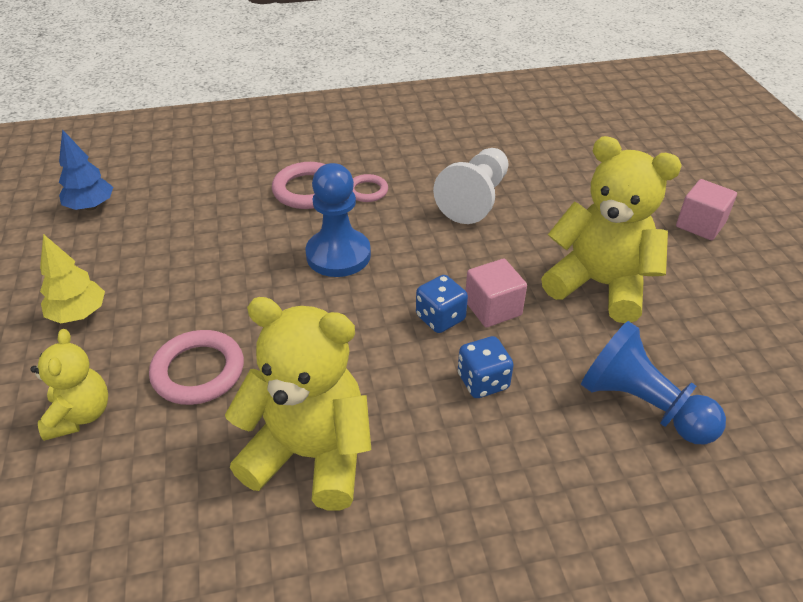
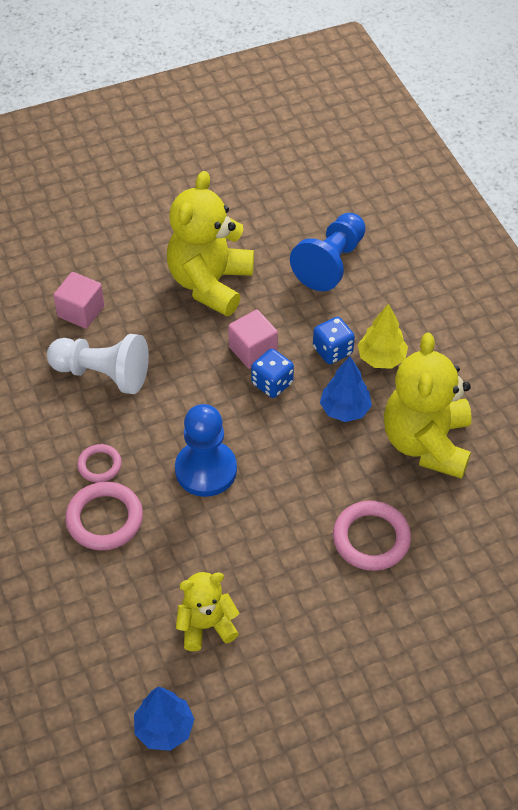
camera: 100 degrees left, 10 degrees up
(79, 314) = (330, 661): yellow tree -> yellow tree (381, 358)
(80, 415) = (437, 607): yellow teddy bear -> yellow teddy bear (206, 625)
(386, 378) = (345, 409): none -> blue tree
(700, 225) = (119, 217): pink cube -> pink cube (81, 311)

